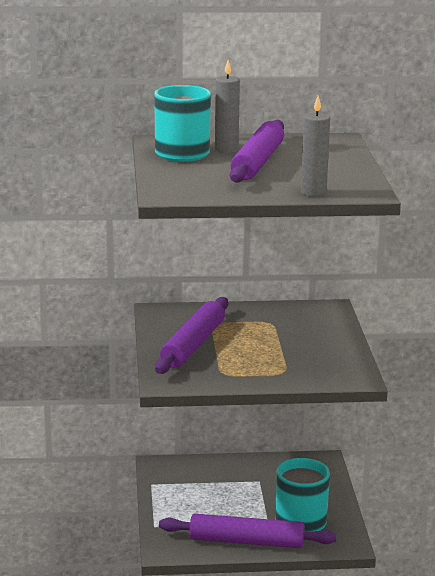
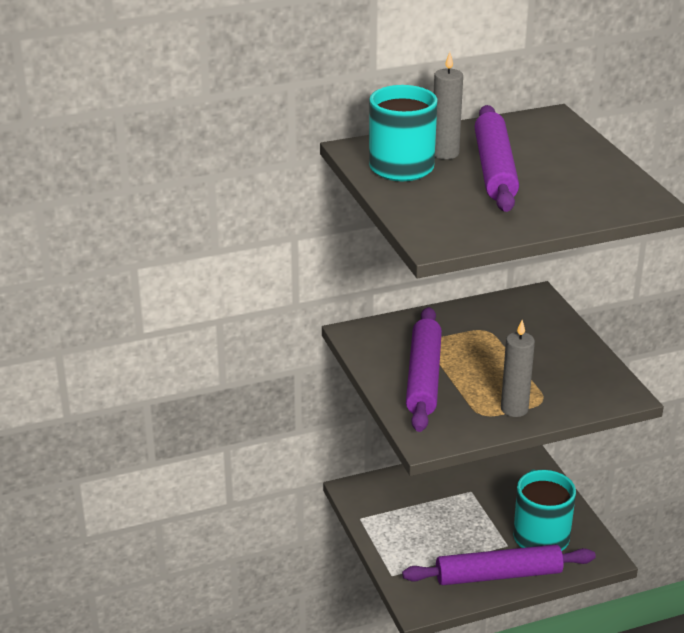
camera: 15 degrees left, 10 degrees up
(313, 193) = (592, 211): grey candle -> grey candle (514, 409)

